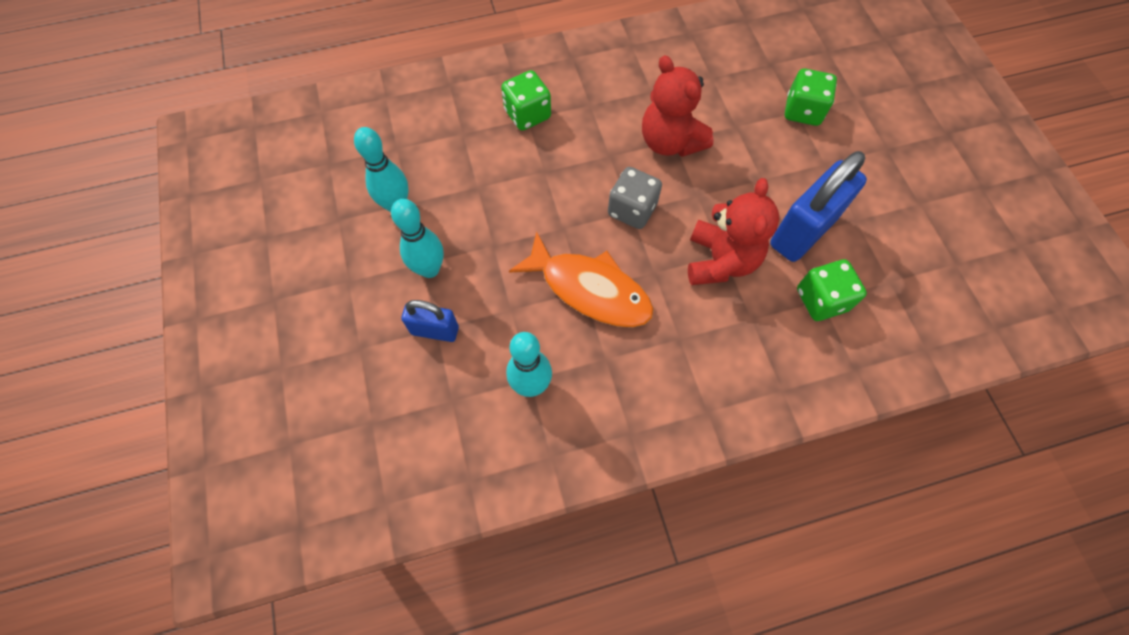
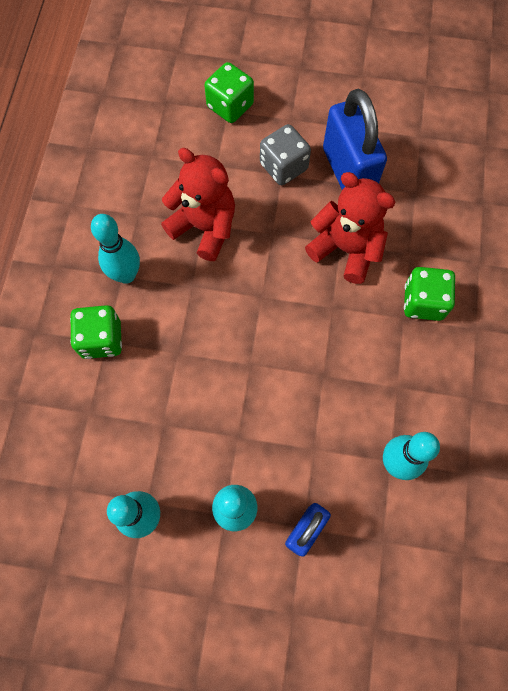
camera: 65 degrees left, 5 degrees up
(590, 289) = (325, 369): orange fish -> none
(592, 106) = (126, 275): none -> turquoise bowling pin
(632, 210) = (260, 295): grey dice -> grey dice (283, 167)
(670, 142) = (204, 227): red teddy bear -> red teddy bear turned 135 degrees counterclockwise
(821, 300) = (415, 193): green dice -> green dice (423, 302)

